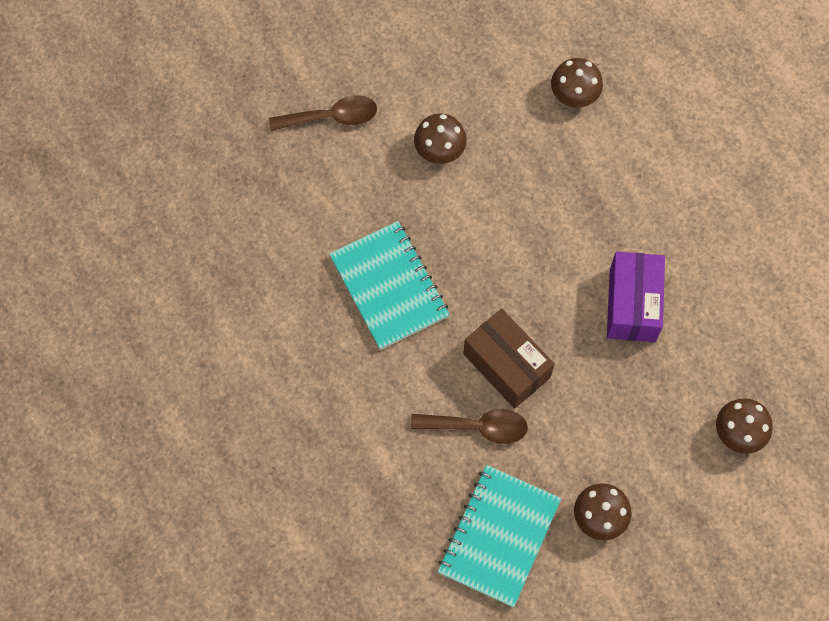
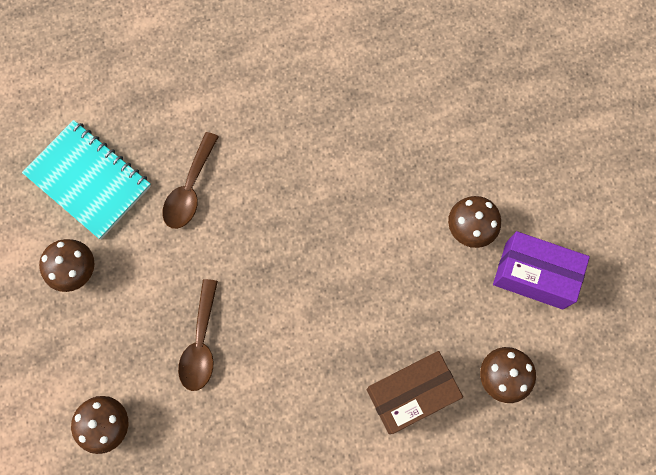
camera: 105 degrees right, 5 degrees up
(331, 117) = (526, 139): brown spoon -> brown spoon (201, 343)
(389, 287) = (343, 148): turquoise notebook -> none
(506, 365) = (238, 230): brown box -> brown box (410, 394)
(632, 305) = (263, 363): purple box -> purple box (534, 275)

